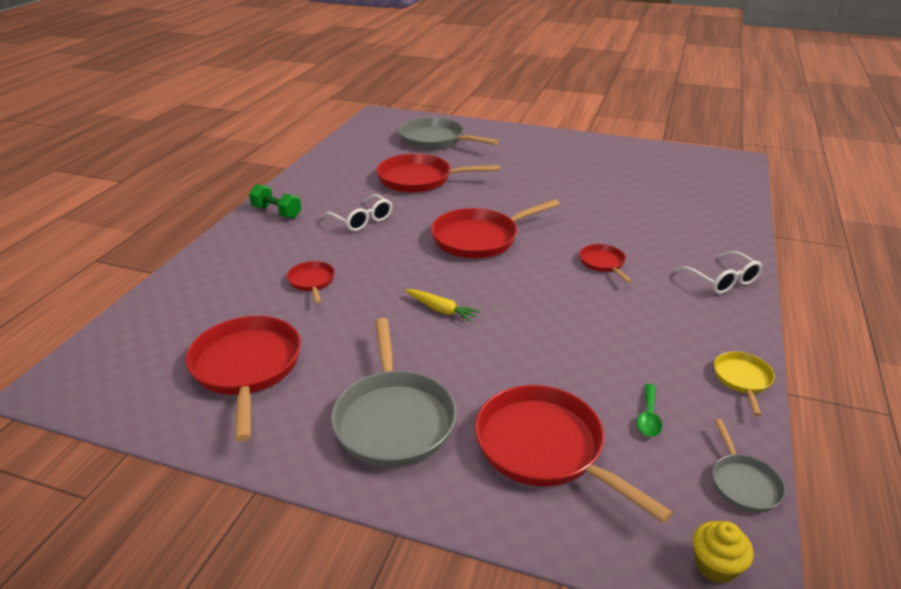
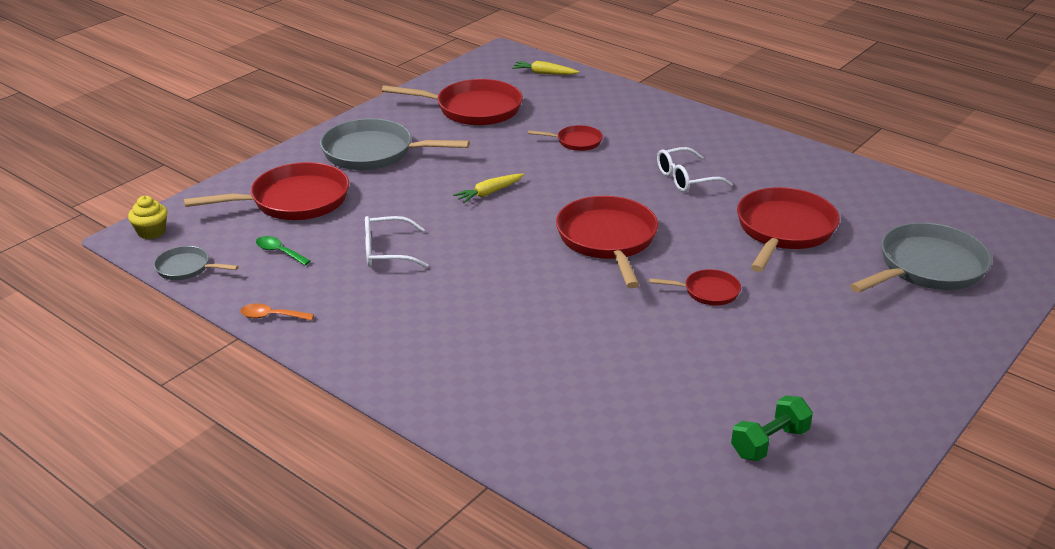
camera: 110 degrees right, 0 degrees up
(130, 336) = (544, 73): none -> yellow carrot
(276, 212) = (726, 136): green dumbbell -> green dumbbell (769, 442)
(603, 263) = (506, 305): red pan -> red pan (708, 292)
(722, 281) = (416, 378): white glasses -> white glasses (386, 252)
(742, 379) = (271, 316): yellow pan -> orange spoon

